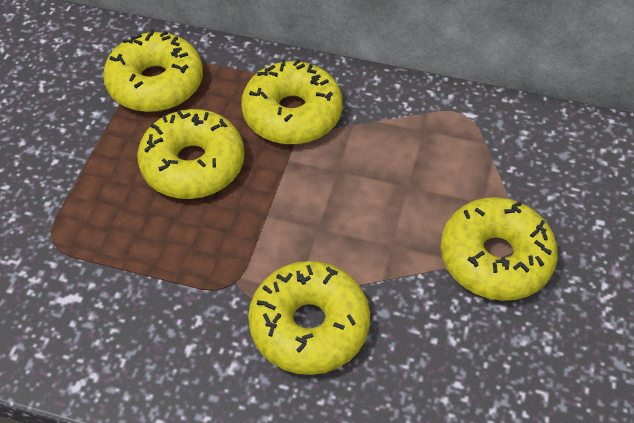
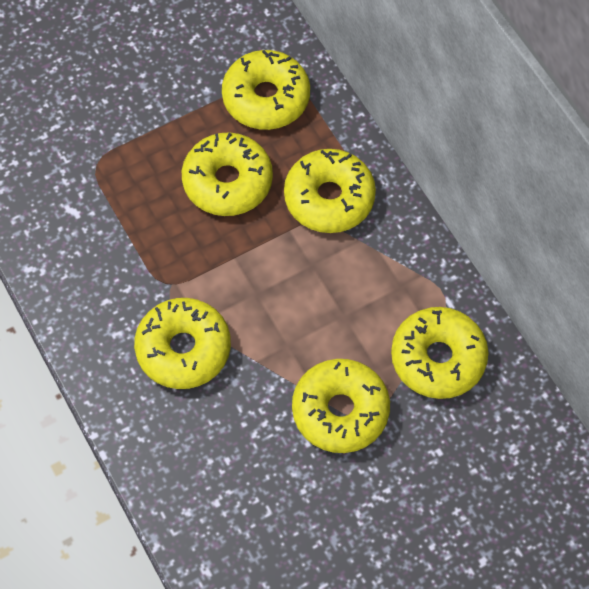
camera: 45 degrees right, 10 degrees up
(513, 157) = (438, 358): none -> yellow donut

